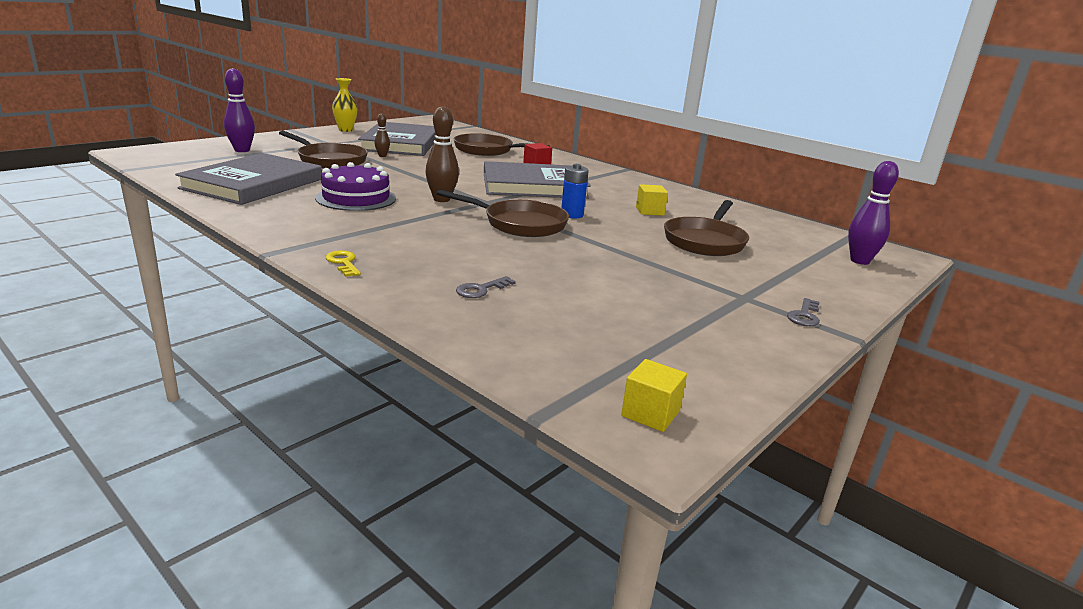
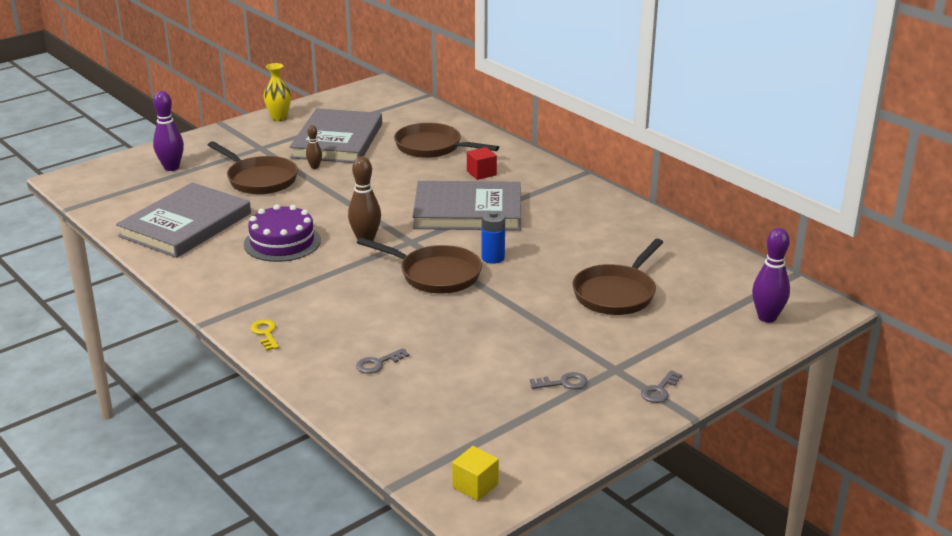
camera: 10 degrees right, 5 degrees up
(649, 211) = (579, 248): yellow cube -> none
(697, 308) = (563, 383): none -> grey key

